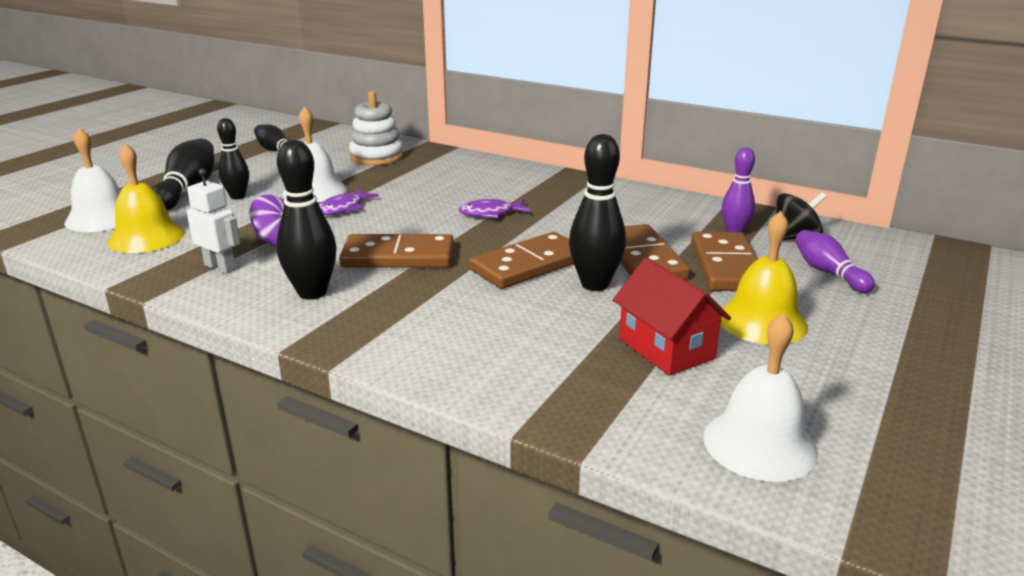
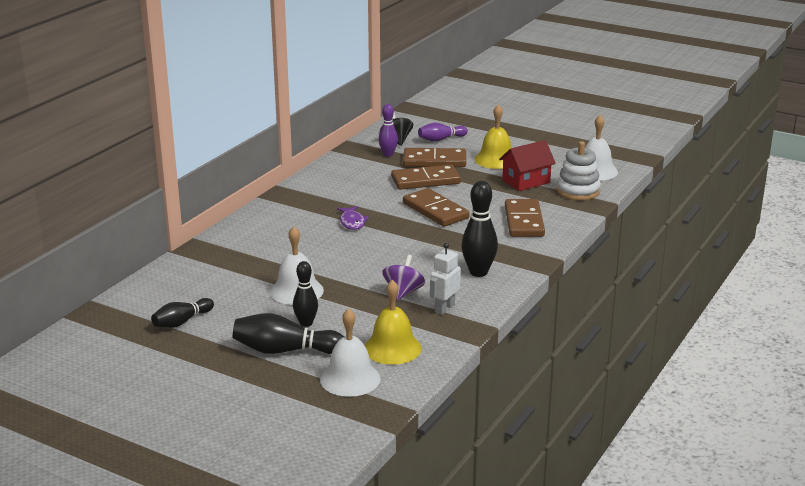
camera: 90 degrees left, 0 degrees up
(343, 208) = (337, 275): purple fish -> none
(376, 156) = (212, 271): white stacking toy -> white stacking toy (578, 191)
(398, 257) = (425, 249): brown domino -> brown domino (524, 221)
(595, 284) = (460, 194): black bowling pin -> none

